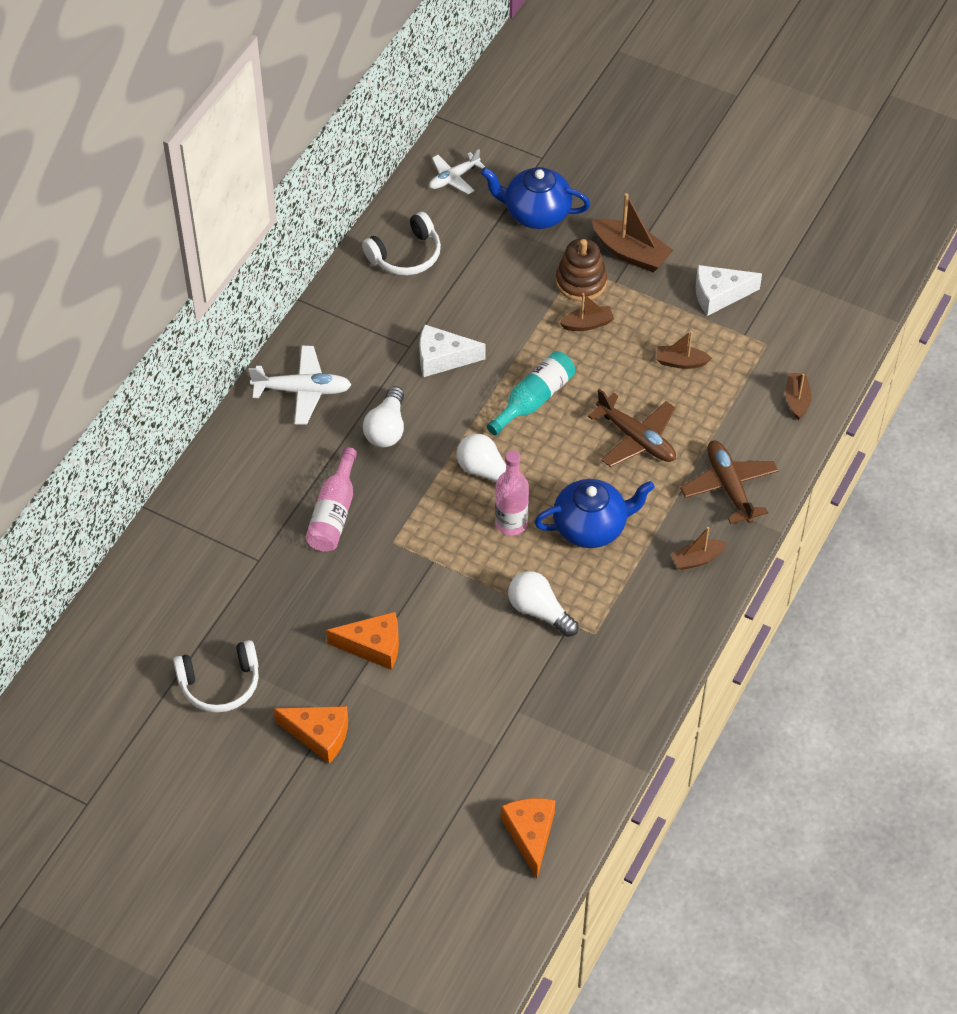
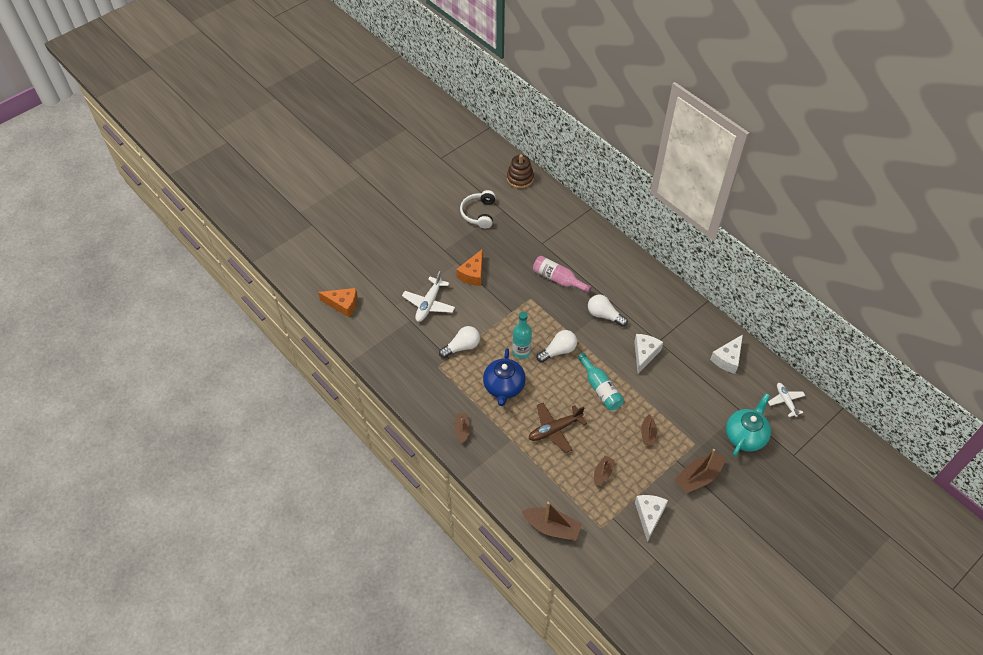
camera: 110 degrees right, 0 degrees up
(302, 391) = (642, 286): white plane -> white plane (429, 304)
(319, 735) = (434, 241): orange cheese -> none
(406, 255) = (727, 359): white headphones -> white cheese
(511, 523) = (521, 352): pink bottle -> turquoise bottle
(536, 213) = (745, 436): blue teapot -> turquoise teapot
(581, 282) = (682, 441): brown stacking toy -> brown stacking toy (520, 178)
(729, 487) = (503, 465): brown plane -> none
(797, 400) = (552, 527): brown boat -> brown boat, size x1.67

